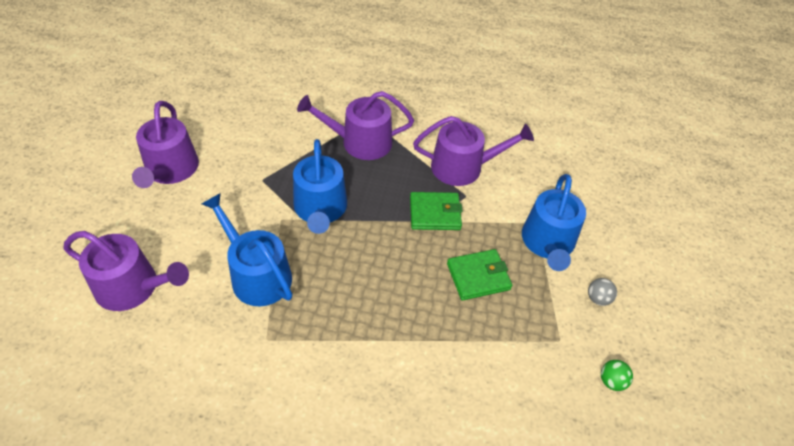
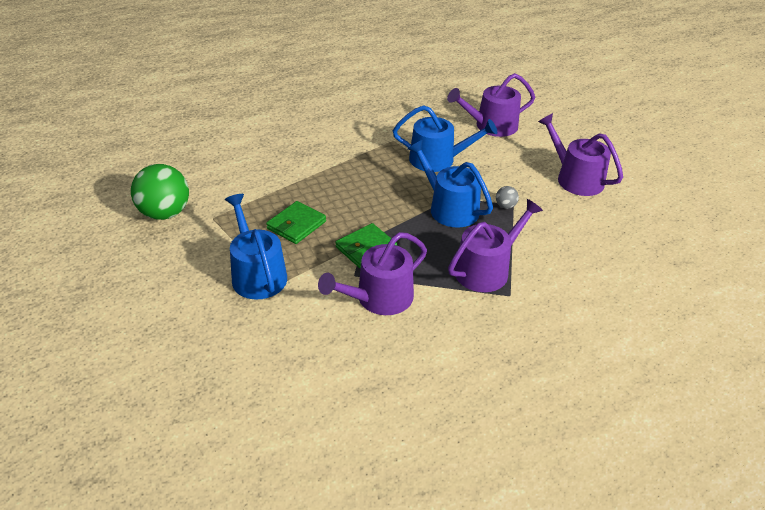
camera: 145 degrees right, 10 degrees down
(598, 298) = (194, 255): grey ball -> grey ball (505, 206)
(611, 381) = (165, 213): green ball -> green ball, size x2.35

